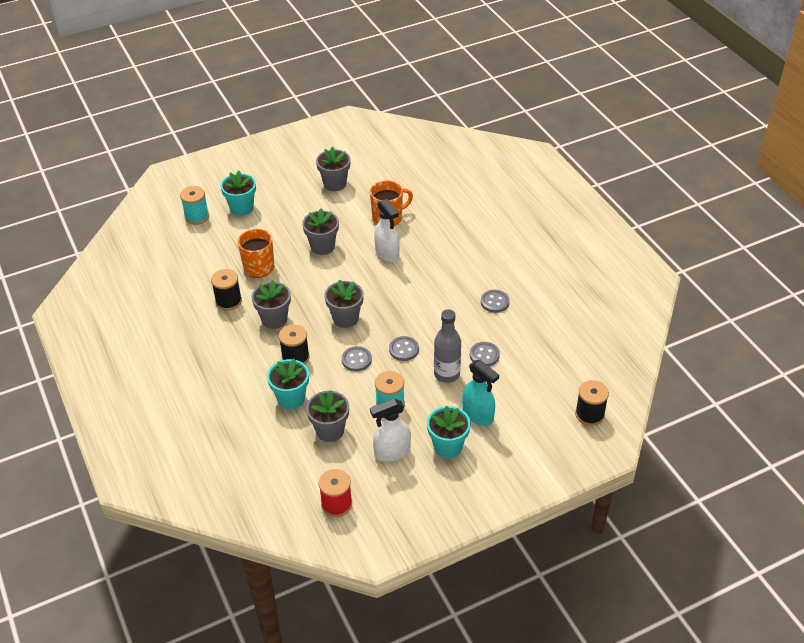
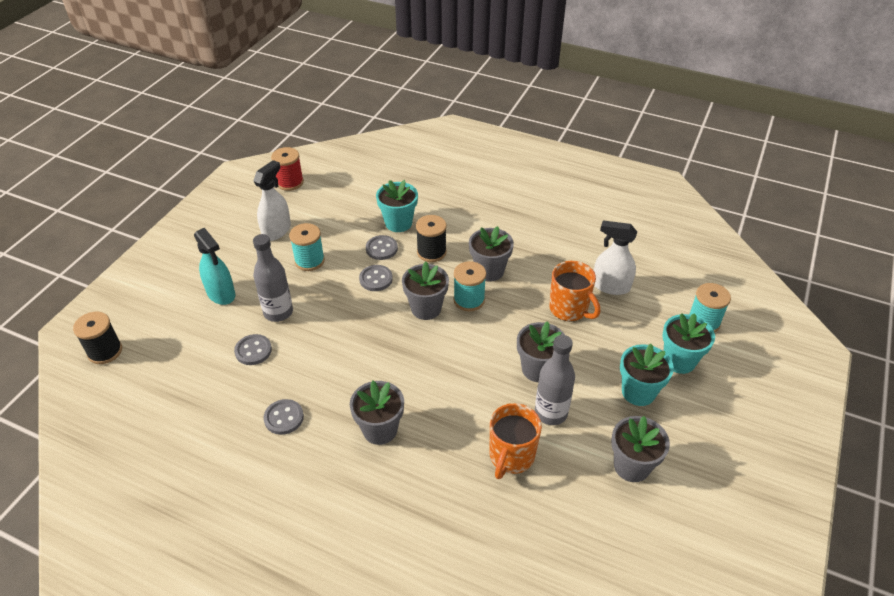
camera: 140 degrees right, 0 degrees up
(228, 301) = (549, 263): black spool -> none
(312, 308) = (469, 300): none -> turquoise spool
(330, 431) = (342, 219): grey flower pot -> grey flower pot (380, 430)
(343, 224) = (551, 413): none -> grey bottle
(387, 253) = (461, 405): white spray bottle -> white spray bottle (610, 286)
(404, 349) = (340, 311): grey button -> grey button (381, 249)
(448, 446) = (231, 257): turquoise flower pot -> turquoise flower pot (638, 392)
(478, 415) = (221, 294): turquoise spray bottle -> turquoise spray bottle turned 135 degrees counterclockwise

